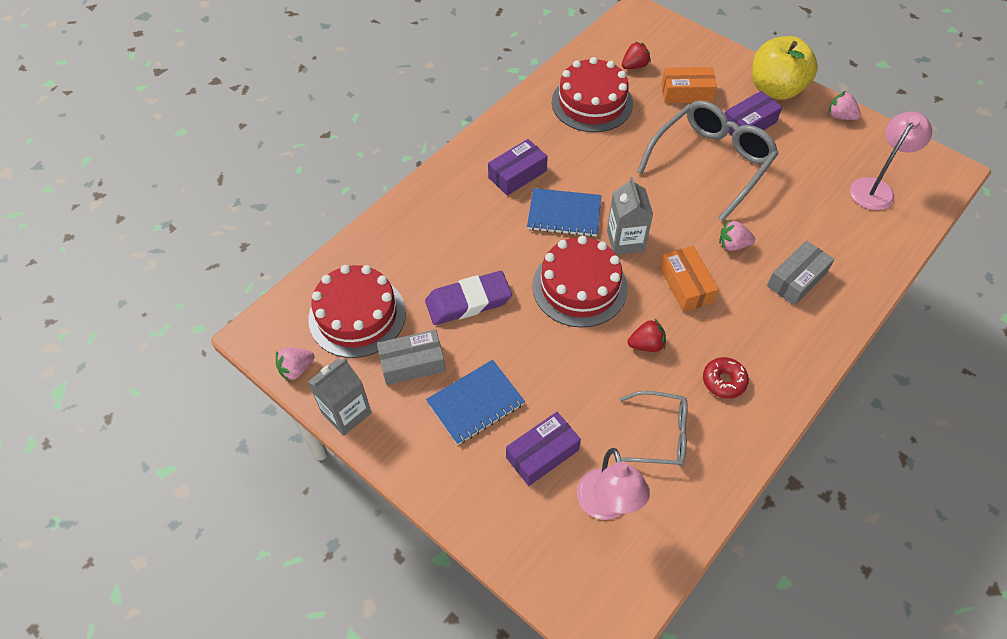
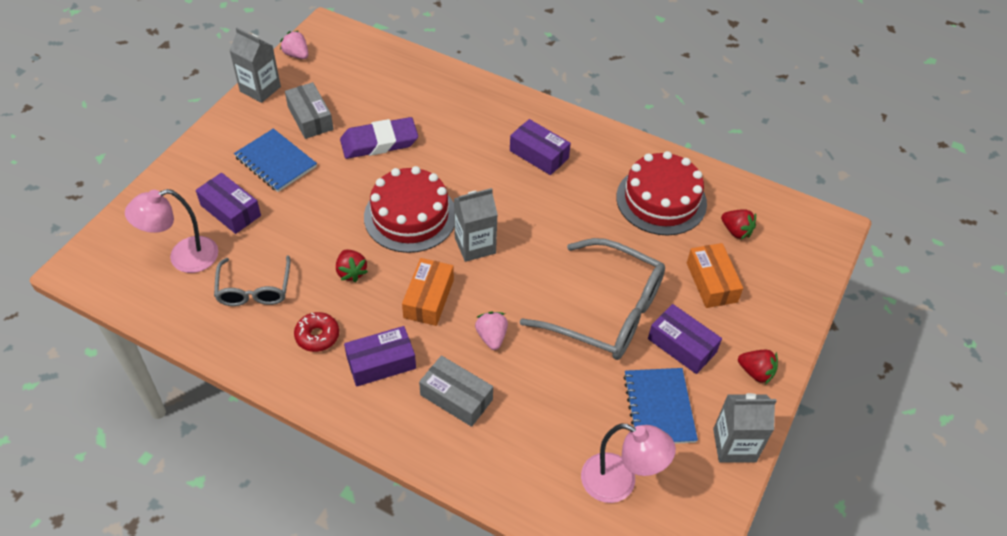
camera: 75 degrees right, 5 degrees down
(357, 315) = (352, 78): red cake -> none
(468, 301) = (379, 142): purple eraser -> purple eraser turned 75 degrees counterclockwise
(564, 214) = (497, 195): blue notebook -> blue notebook (659, 408)
(686, 285) = (428, 298): orange box -> orange box turned 45 degrees counterclockwise
(758, 331) = (381, 363): none -> purple box
(775, 89) = (756, 372): yellow apple -> red strawberry
(840, 116) = (734, 445): pink strawberry -> grey carton

